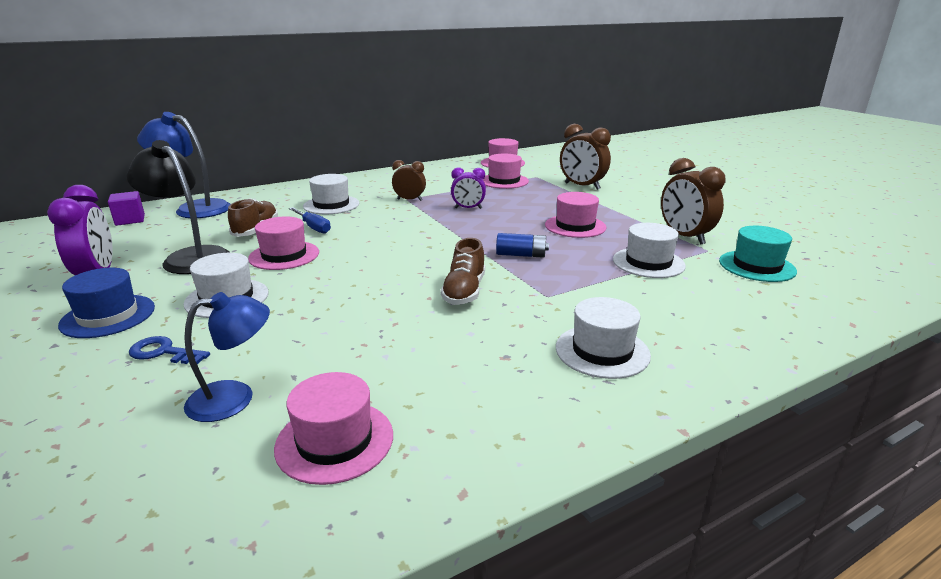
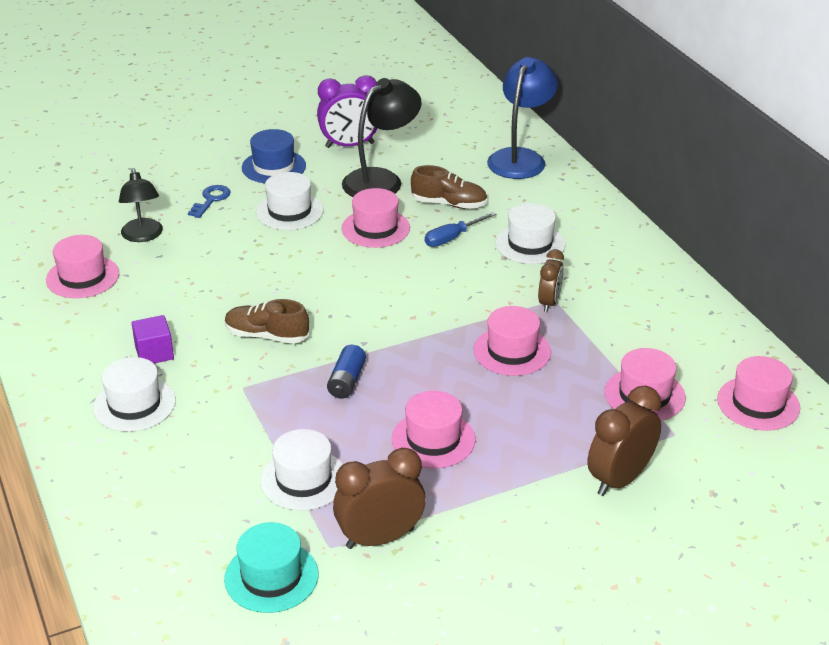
camera: 95 degrees right, 10 degrees up
(130, 220) = (486, 130): purple cube -> purple cube (154, 353)
(235, 398) = (143, 236): blue lamp -> black lamp
(468, 208) = (512, 351): purple clock -> pink hat

